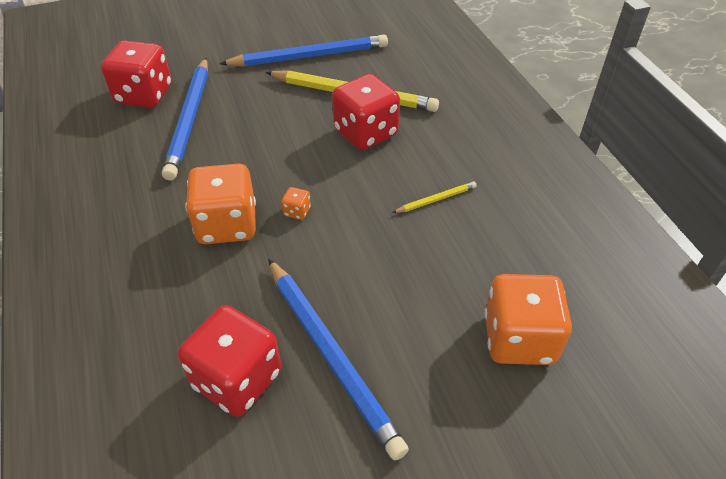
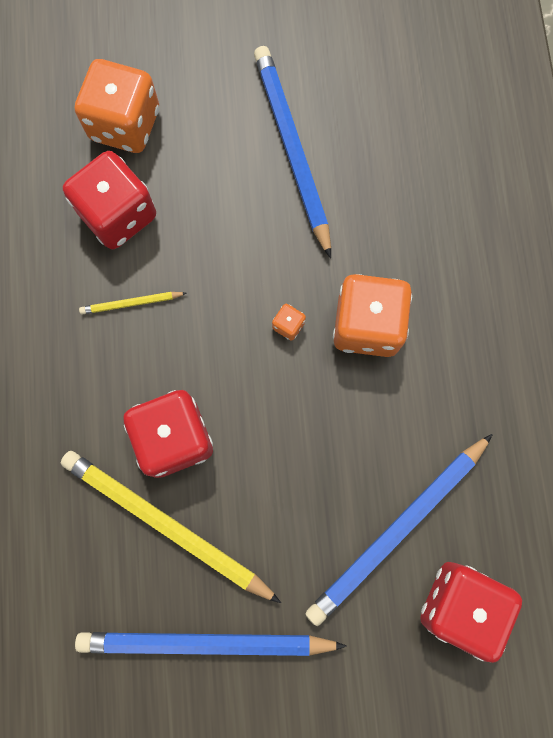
camera: 165 degrees left, 30 degrees up
(189, 119) = (397, 529): blue pencil -> blue pencil turned 150 degrees counterclockwise
(237, 379) = (376, 148): red dice -> red dice (118, 215)

